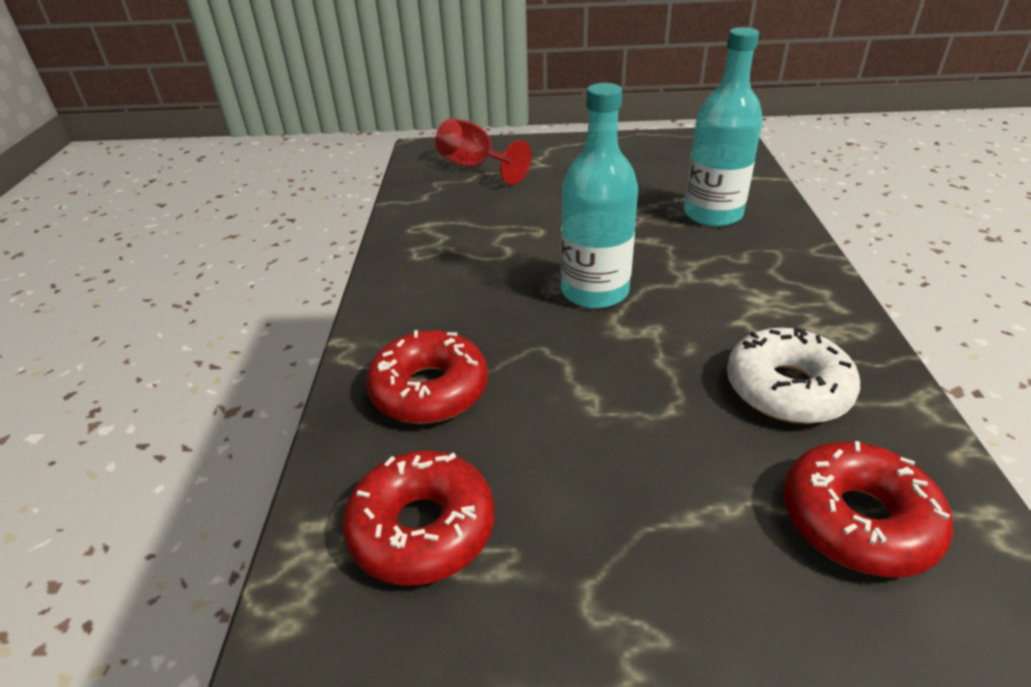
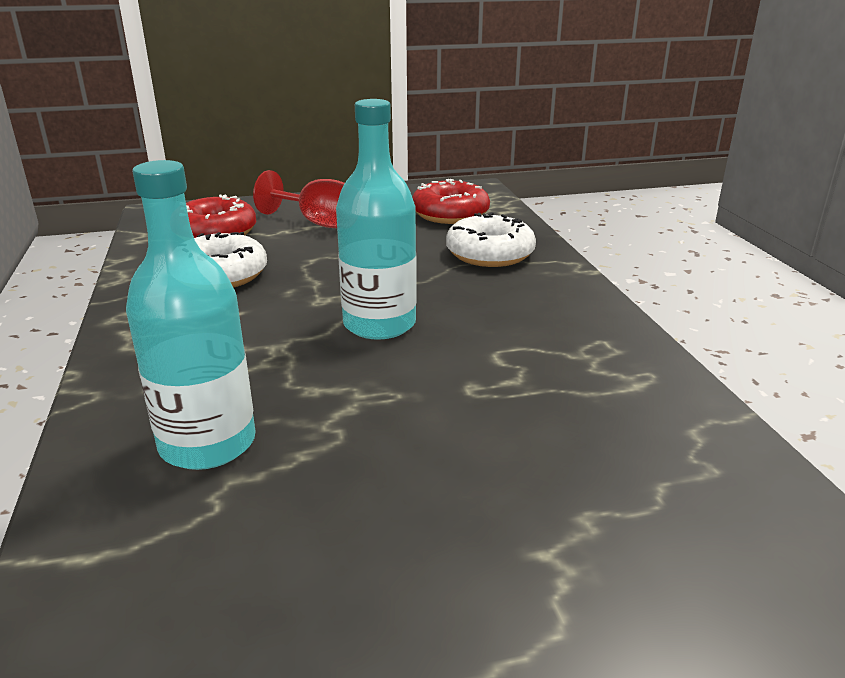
camera: 165 degrees right, 10 degrees down
(429, 390) = (490, 254): red donut -> white donut
(475, 167) = (682, 525): red goblet -> red goblet (318, 223)

